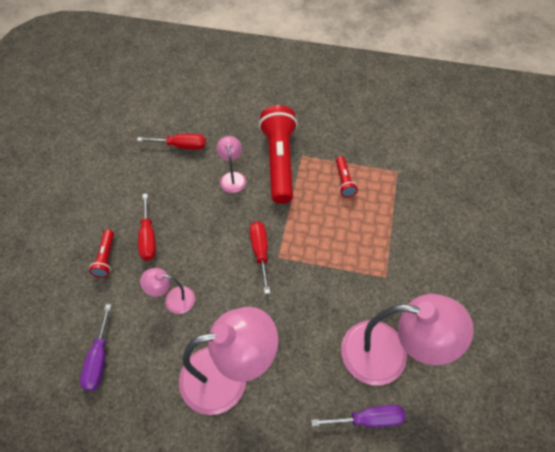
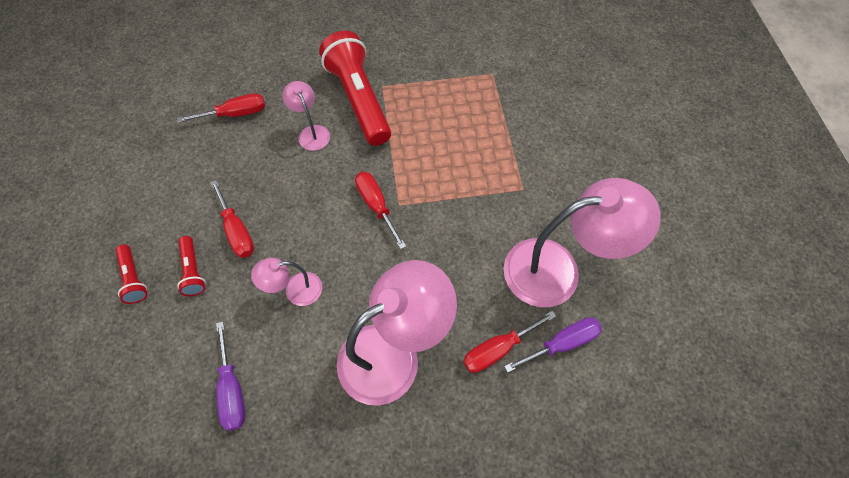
camera: 20 degrees left, 5 degrees up
(313, 404) = (497, 349): none -> red screwdriver
(344, 181) = (440, 101): red flashlight -> red flashlight (134, 278)

